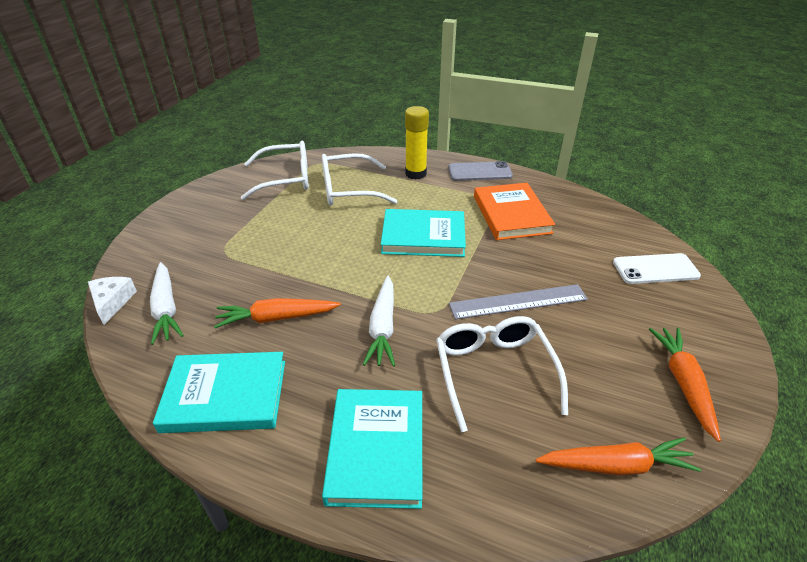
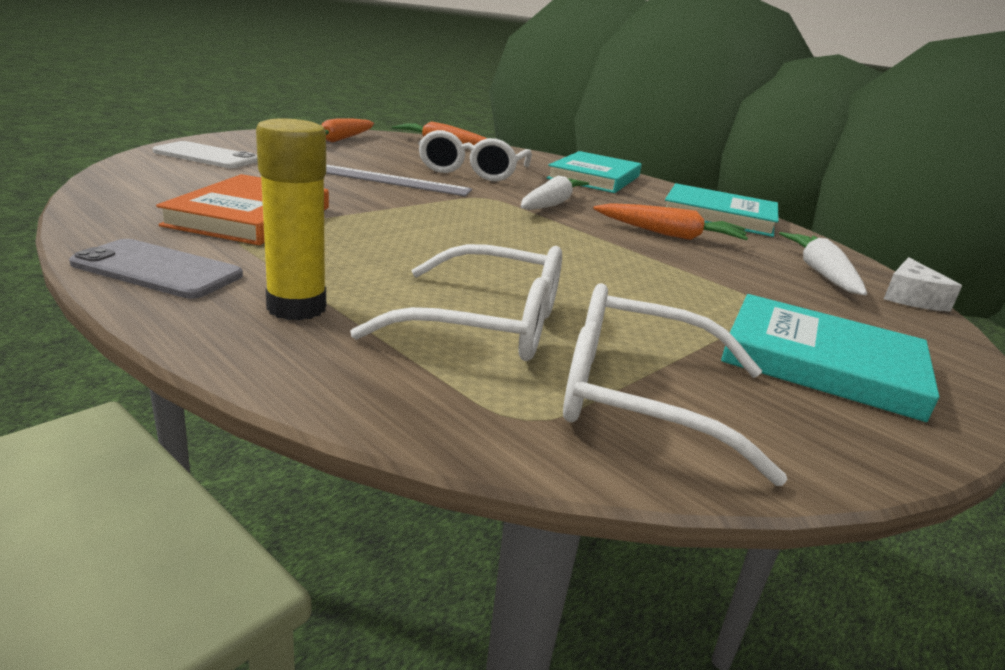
camera: 160 degrees left, 15 degrees down
(423, 237) = (423, 235): turquoise book -> turquoise book (822, 362)

